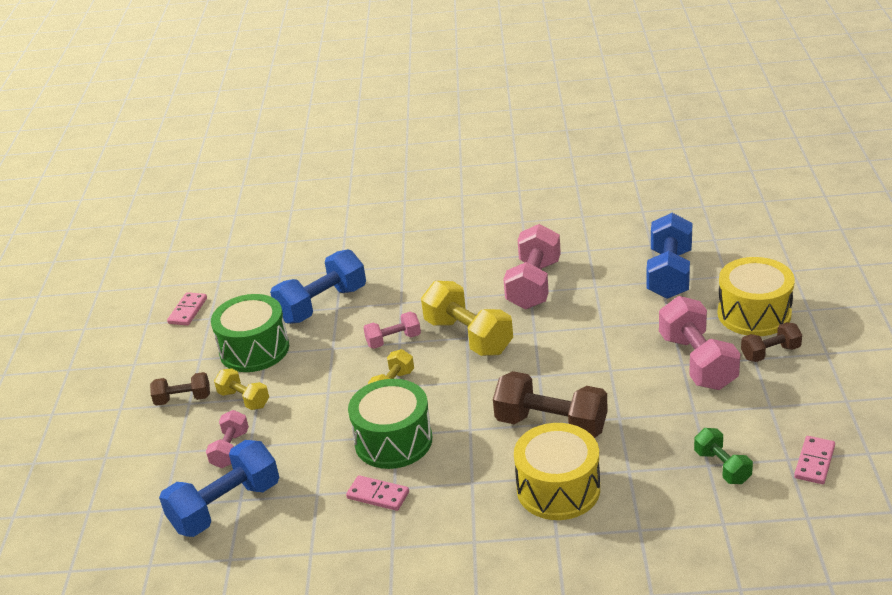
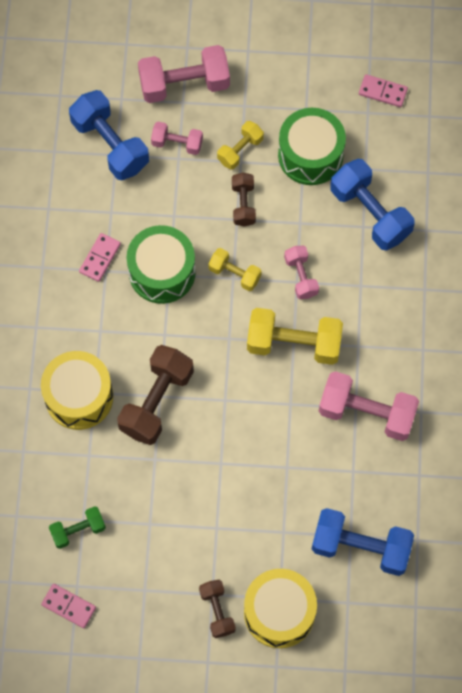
camera: 90 degrees right, 35 degrees up
(183, 399) = (250, 100): brown dumbbell -> brown dumbbell (243, 204)
(468, 336) = (294, 343): yellow dumbbell -> yellow dumbbell turned 45 degrees clockwise
(697, 362) = (217, 542): pink dumbbell -> pink dumbbell (184, 84)

